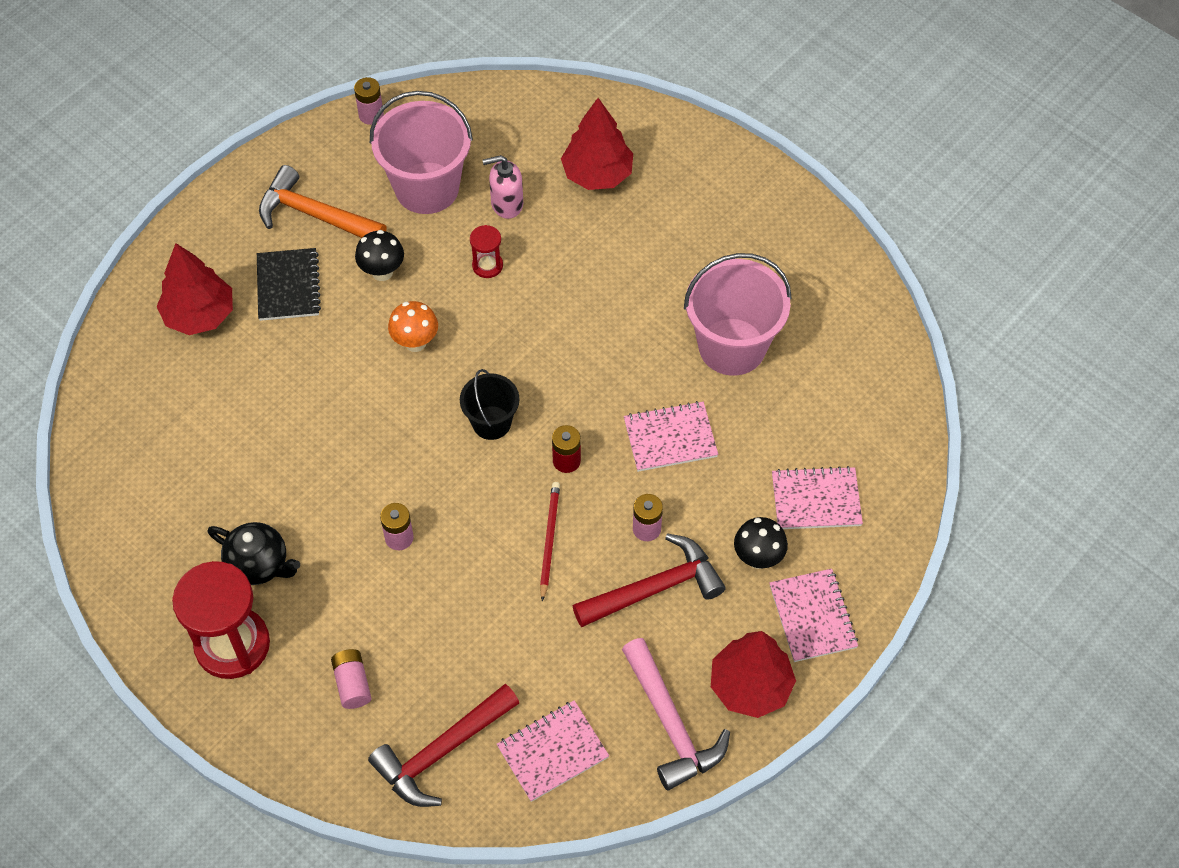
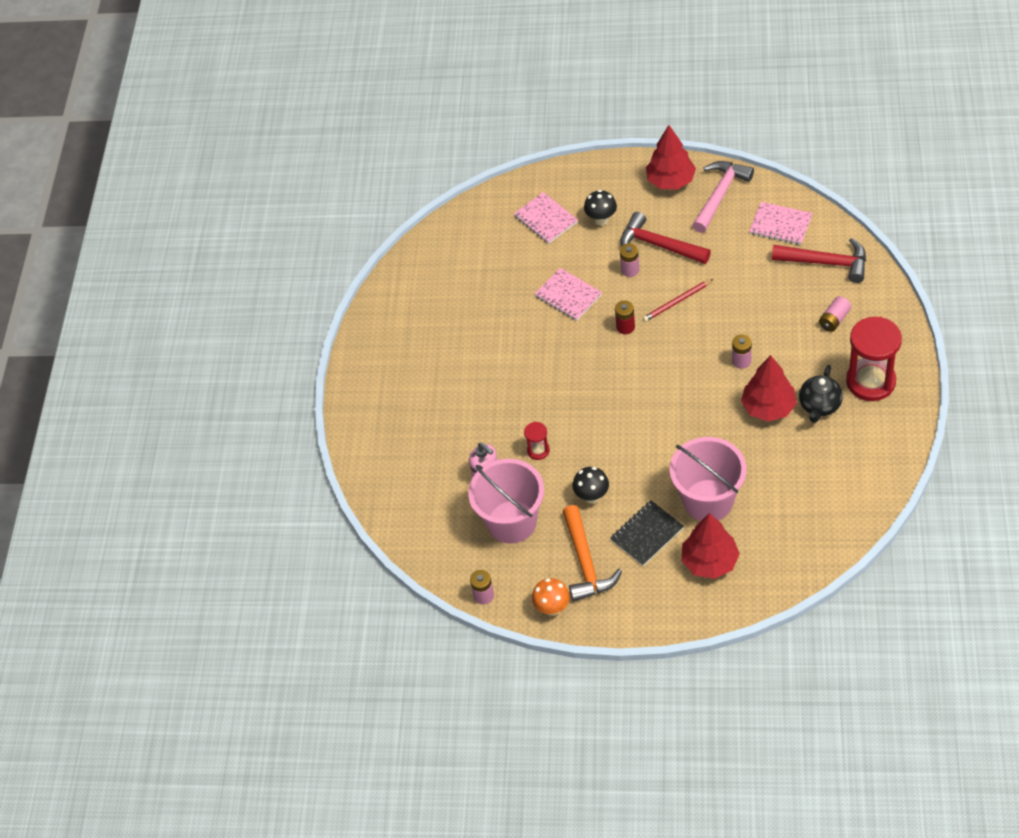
camera: 120 degrees left, 5 degrees down
(259, 564) = (819, 406): black teapot -> black teapot turned 150 degrees counterclockwise
(415, 342) = (622, 444): orange mushroom -> orange mushroom (552, 608)
(491, 422) = (636, 373): black bucket -> none
(597, 174) = (423, 447): red tree -> red tree (768, 407)
(732, 346) = (486, 308): pink bucket -> pink bucket (708, 500)
(812, 616) = (611, 182): pink notebook -> none

